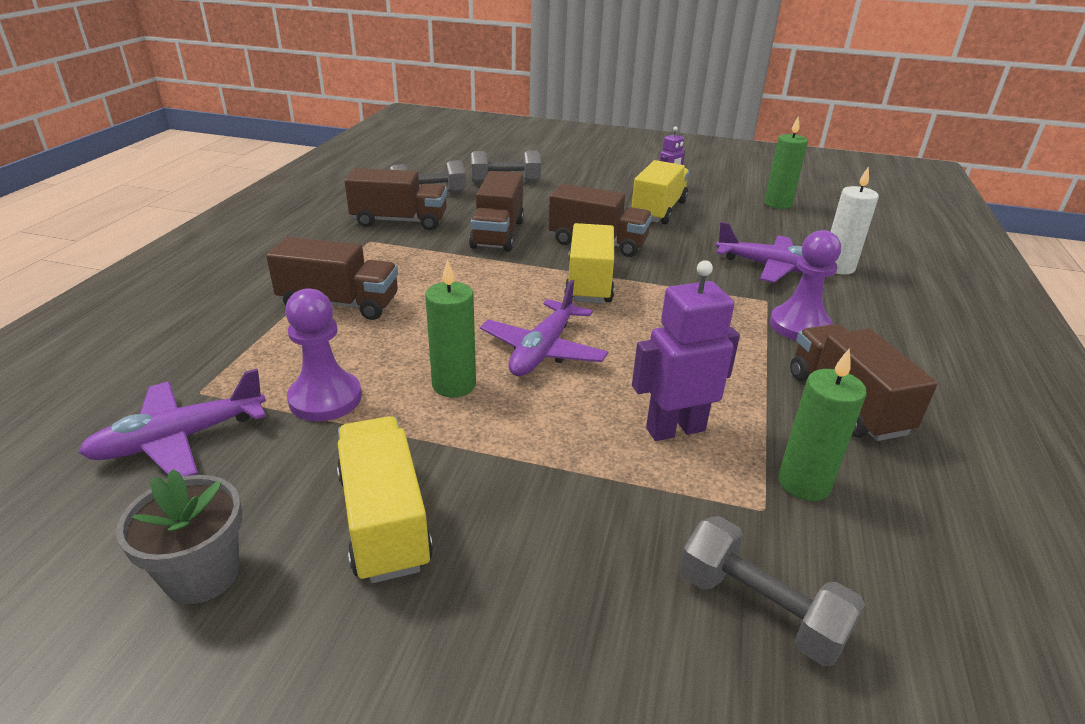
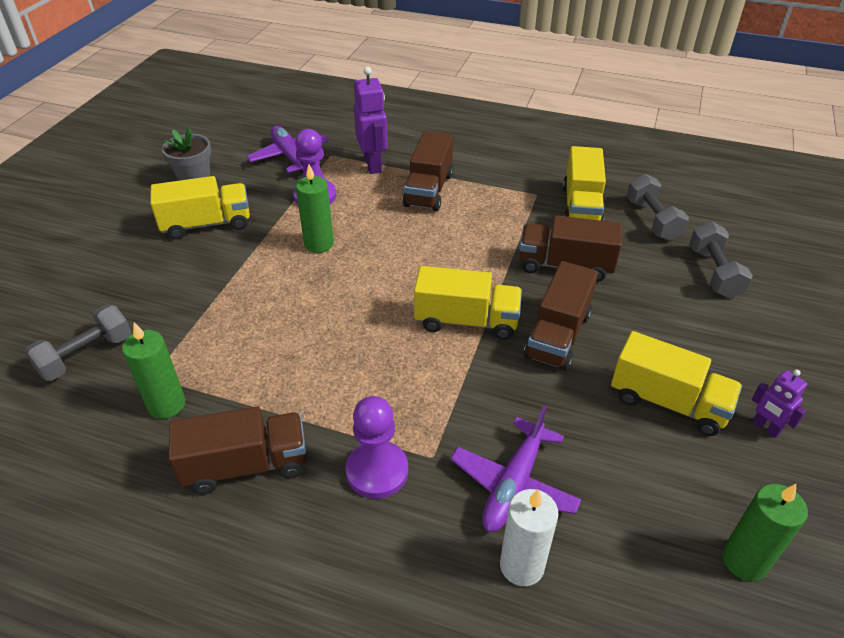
camera: 95 degrees right, 10 degrees up
(399, 221) = (581, 207): brown truck -> yellow truck
(543, 350) = (355, 286): purple plane -> none
(675, 429) = (244, 346): purple robot -> purple robot (373, 165)

